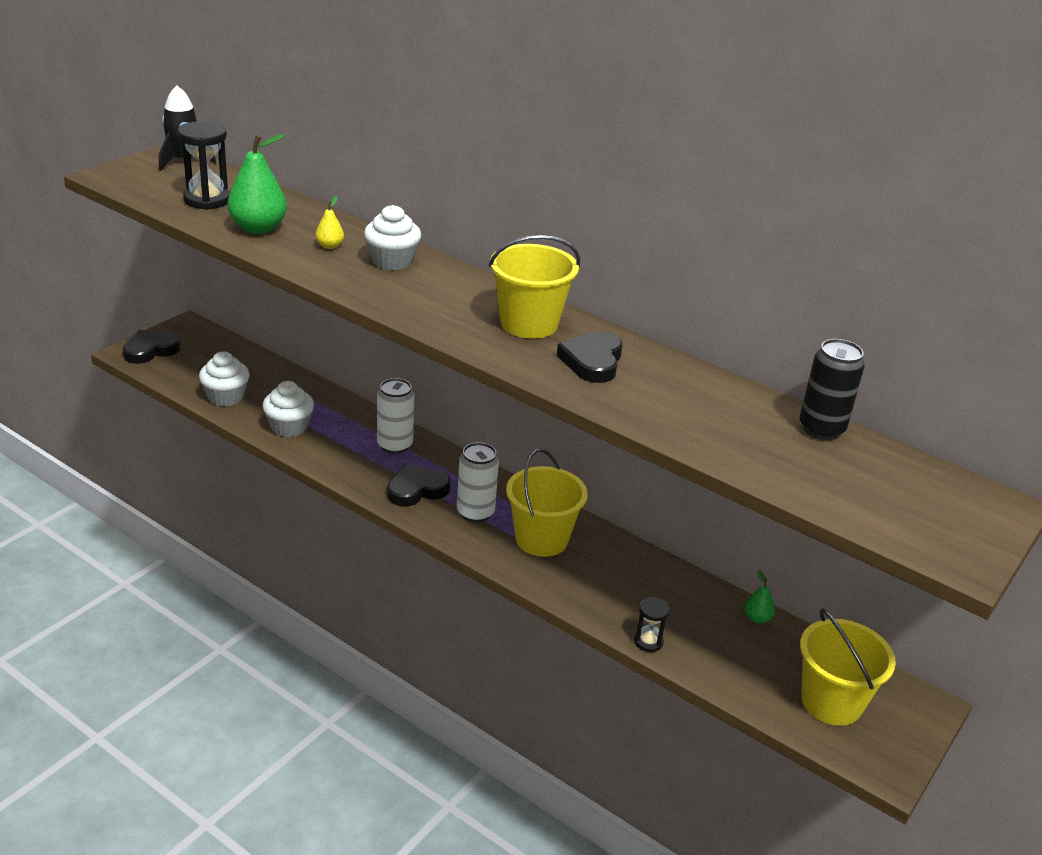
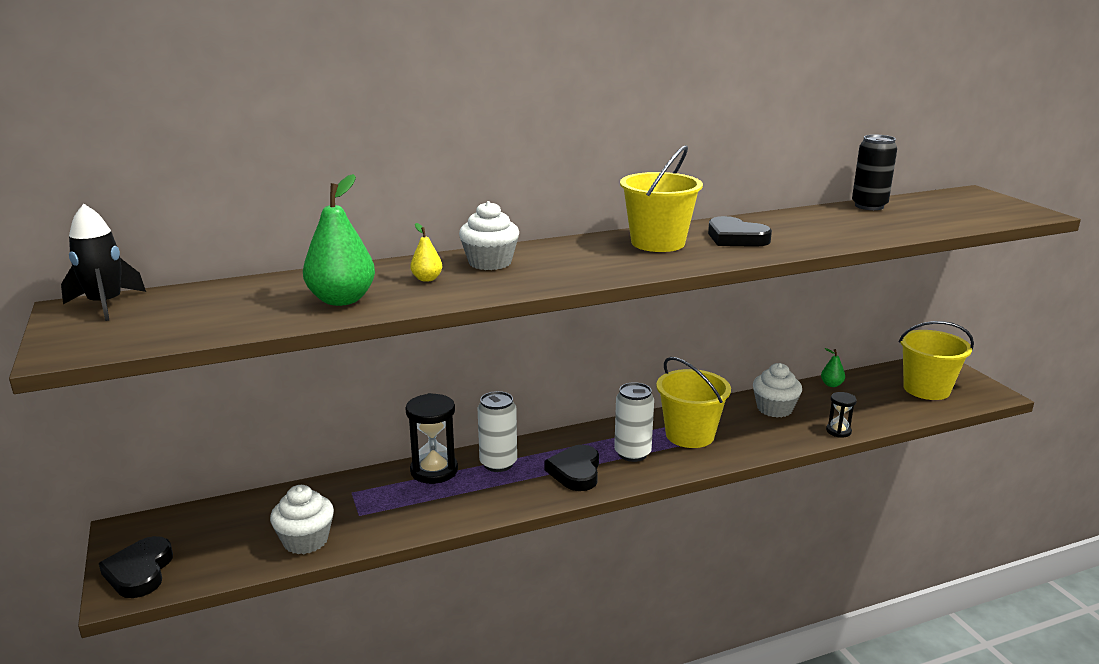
camera: 55 degrees left, 10 degrees down
(207, 200) = (232, 310): black hourglass -> black hourglass (434, 471)
(289, 427) = (407, 514): white cupcake -> white cupcake (774, 409)

